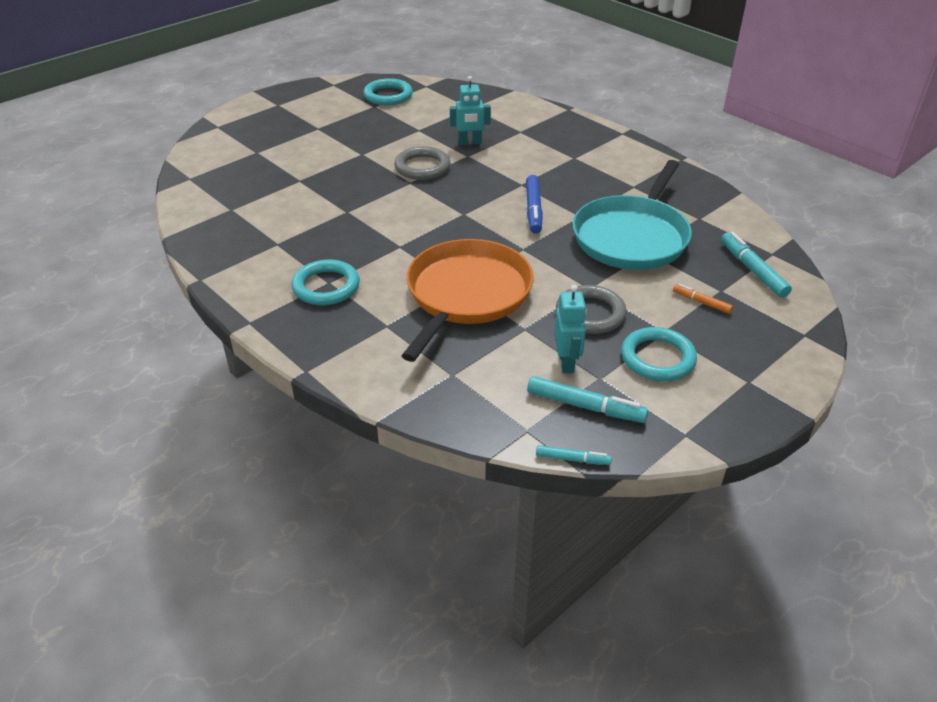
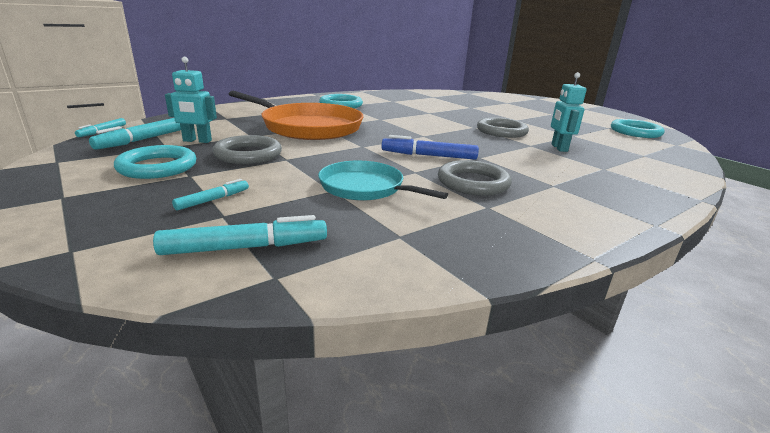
camera: 95 degrees right, 15 degrees down
(590, 190) = (473, 183): none -> grey ring
(632, 237) = (365, 188): turquoise pan -> turquoise pan, size x0.59
(701, 302) = (213, 200): orange marker -> turquoise marker

